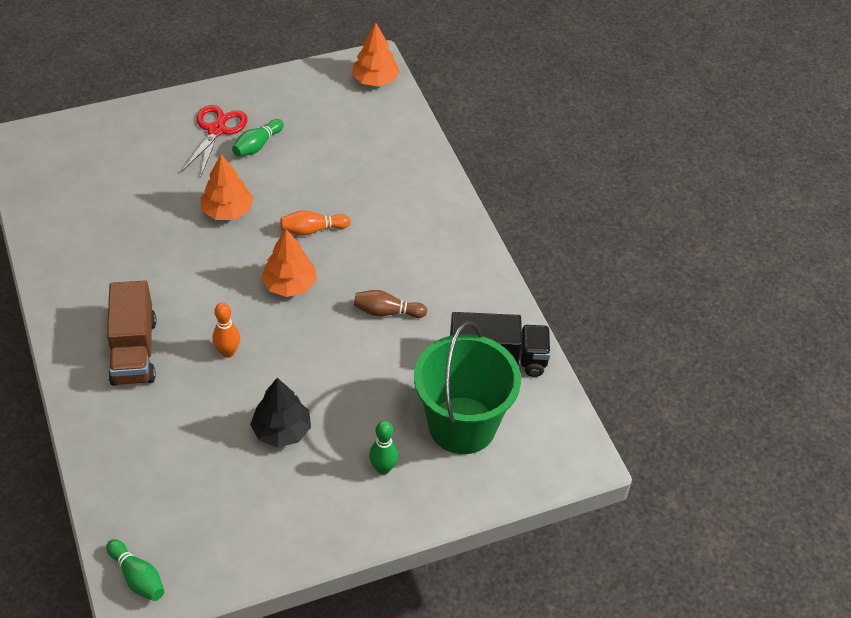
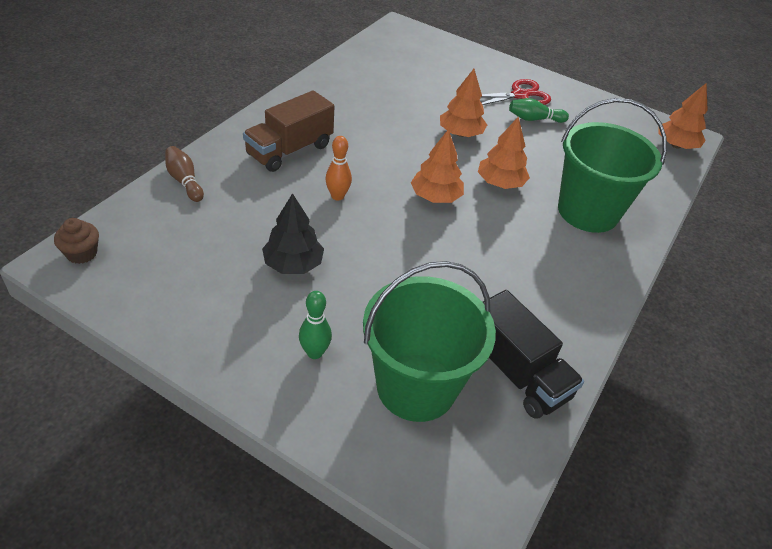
camera: 50 degrees right, 5 degrees down
(137, 577) = (81, 253): green bowling pin -> brown cupcake
(312, 230) = (500, 183): orange bowling pin -> orange tree
(387, 312) = (477, 267): brown bowling pin -> brown bowling pin (185, 181)
(393, 198) = (588, 211): none -> green bucket

